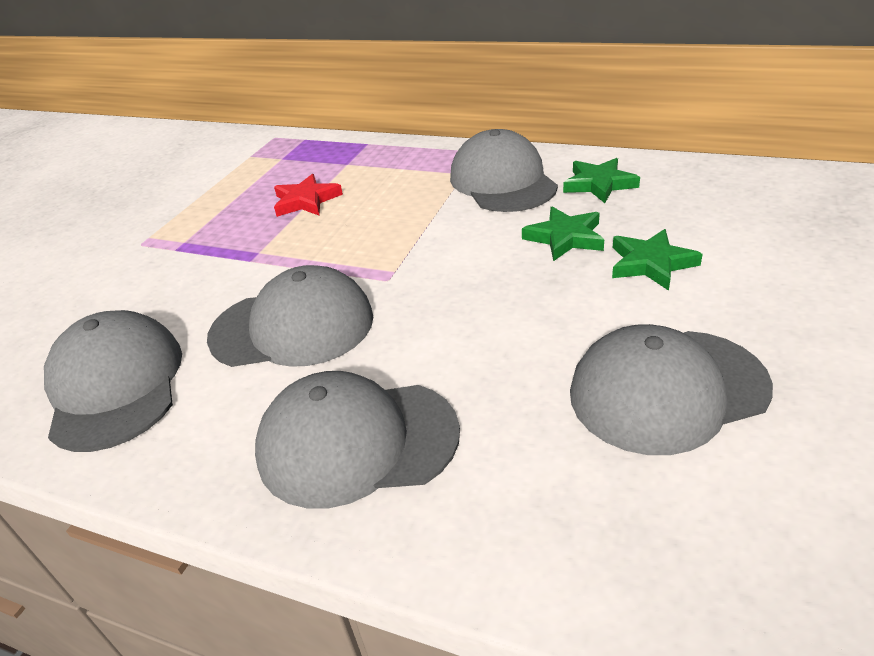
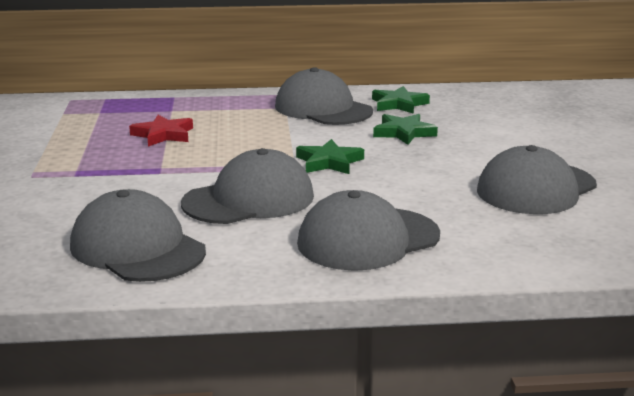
camera: 30 degrees left, 15 degrees down
(651, 263) = (474, 138): green star -> green star (329, 162)

